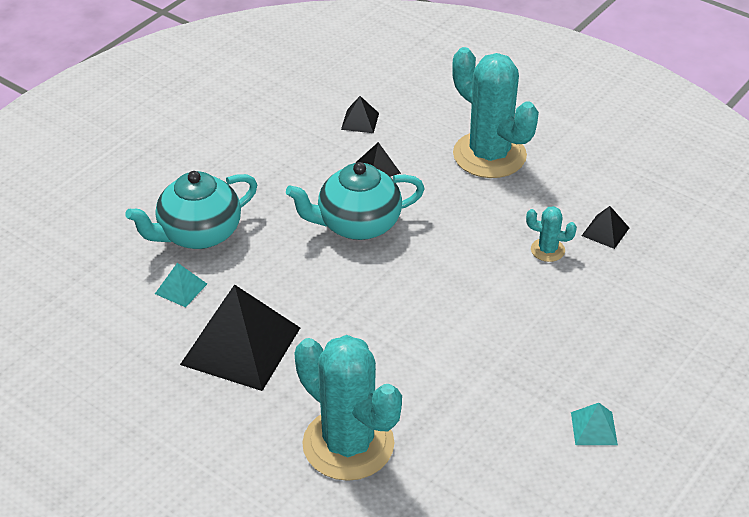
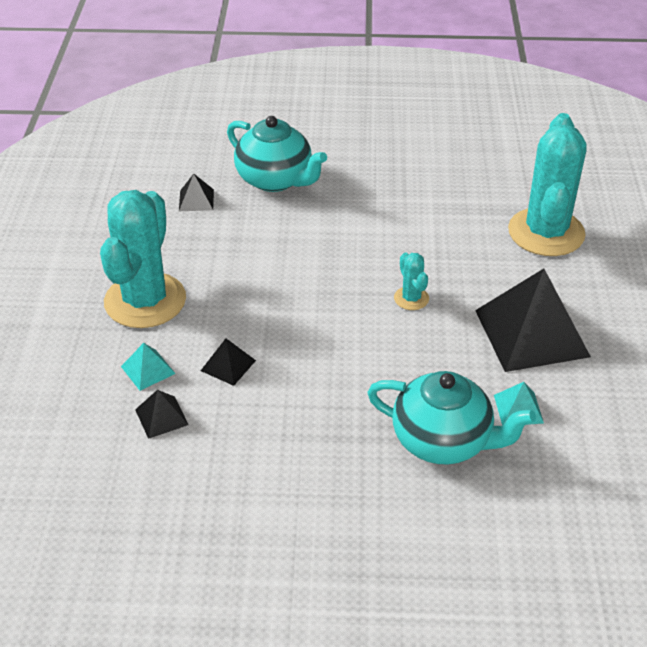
camera: 125 degrees left, 0 degrees up
(357, 224) = (322, 339): turquoise teapot -> turquoise teapot (275, 180)
(547, 250) = (248, 220): turquoise cactus -> turquoise cactus (411, 298)
(594, 428) = (405, 141): turquoise pyramid -> turquoise pyramid (148, 370)

